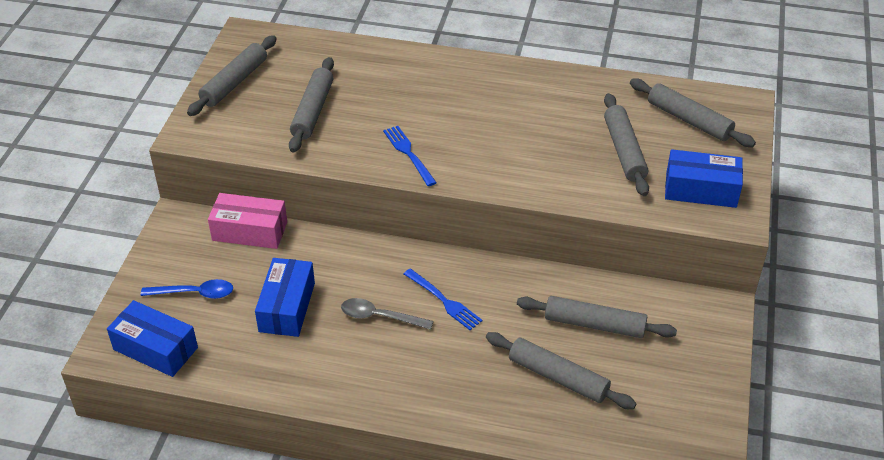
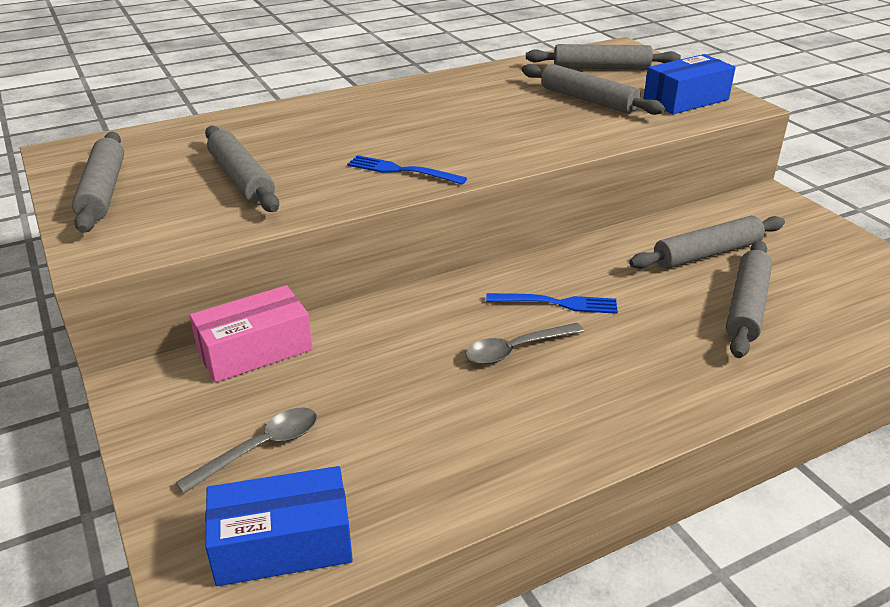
camera: 40 degrees left, 10 degrees down
(195, 293) = (261, 448): blue spoon -> grey spoon
(287, 307) = (401, 397): blue box -> none
(558, 377) = (747, 306): grey rolling pin -> grey rolling pin turned 60 degrees counterclockwise

